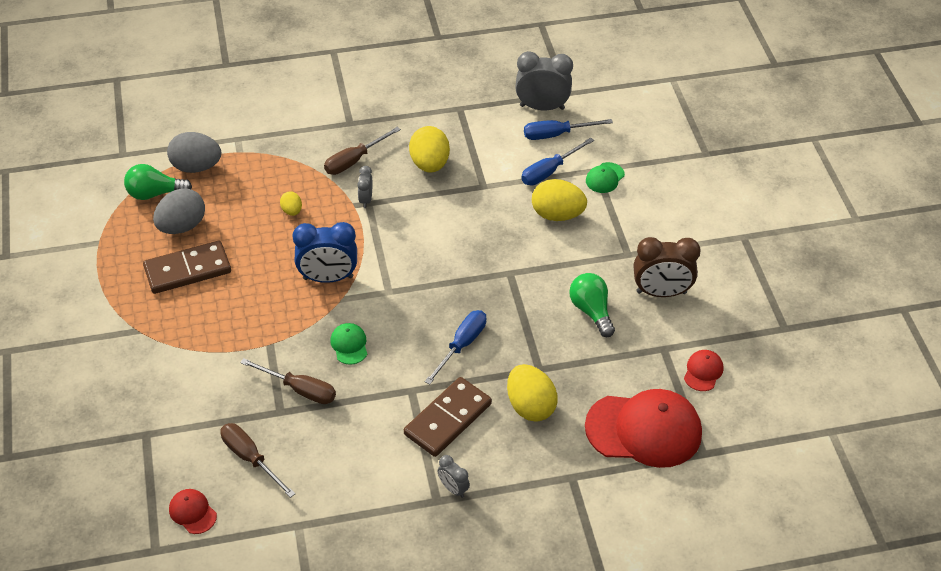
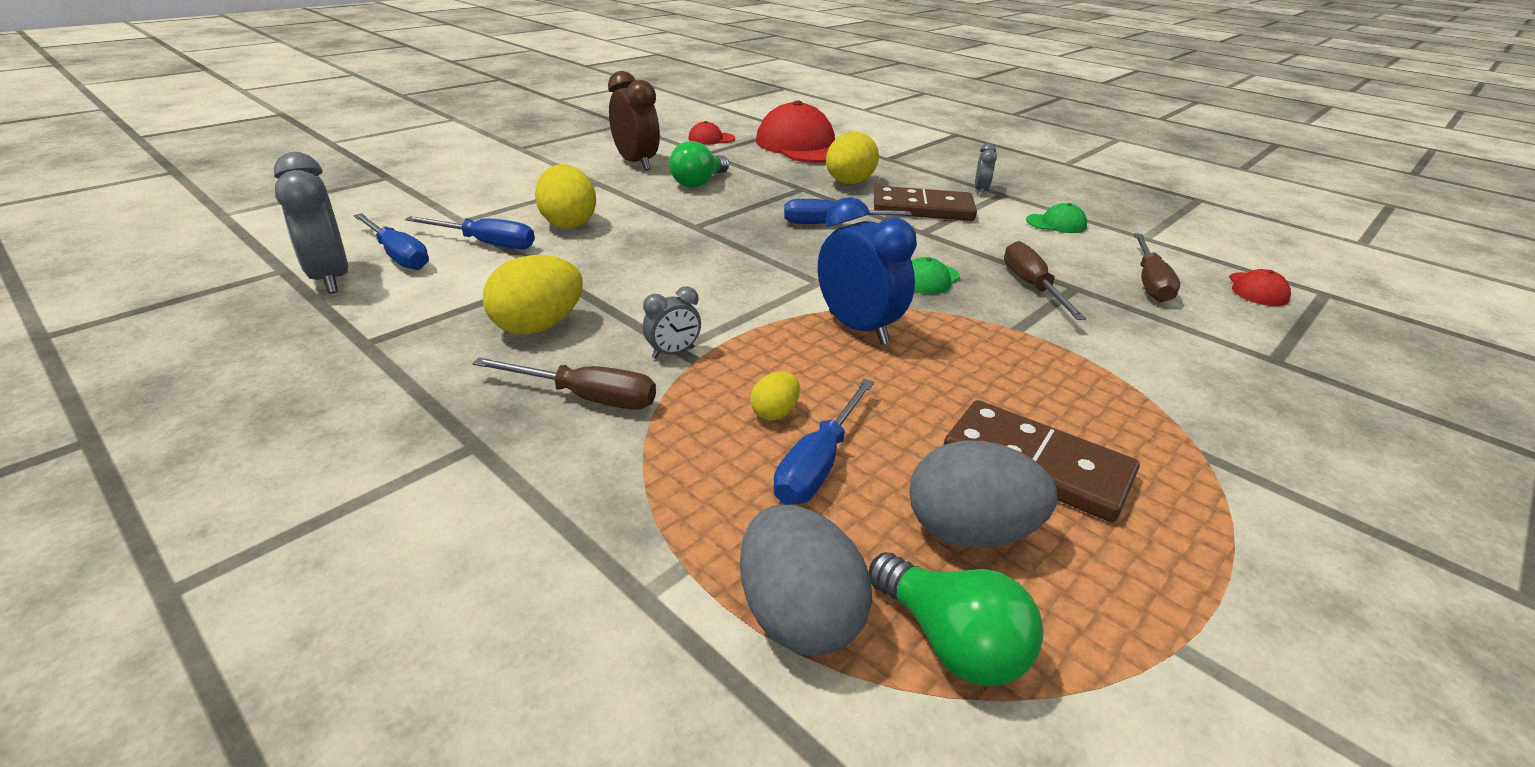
camera: 125 degrees left, 15 degrees down
(251, 207) = (818, 464): none -> blue screwdriver
(605, 178) = (474, 213): green cap -> green cap (1056, 224)

